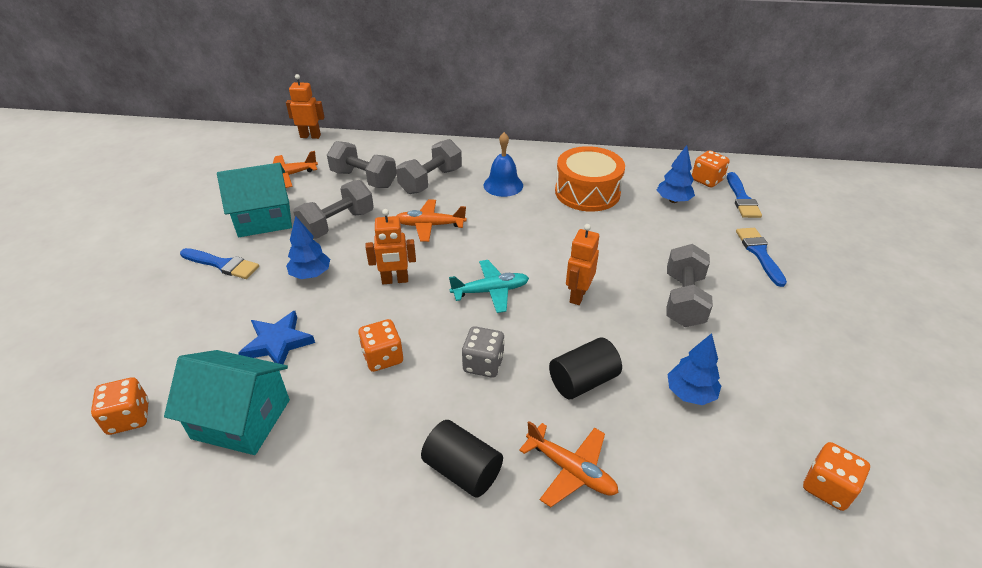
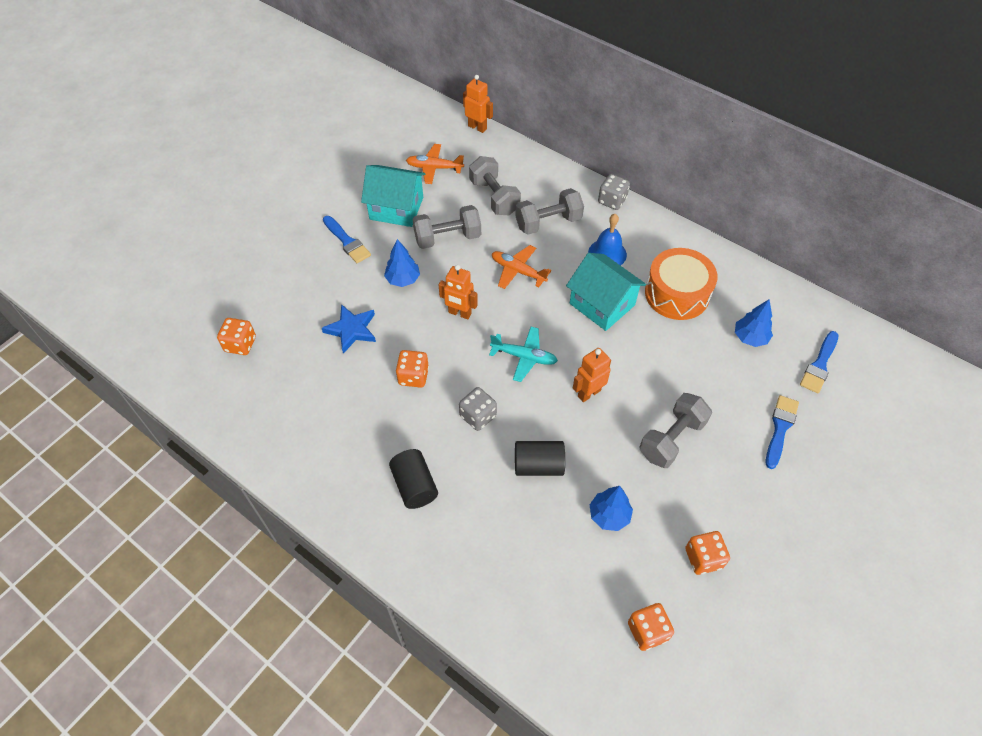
camera: 30 degrees right, 15 degrees up
(241, 419) = (303, 378): turquoise house -> turquoise house (602, 304)
(476, 149) = (612, 201): none -> grey dice
(571, 470) = (482, 523): orange plane -> none
(707, 180) = (804, 329): orange dice -> orange dice (703, 558)

